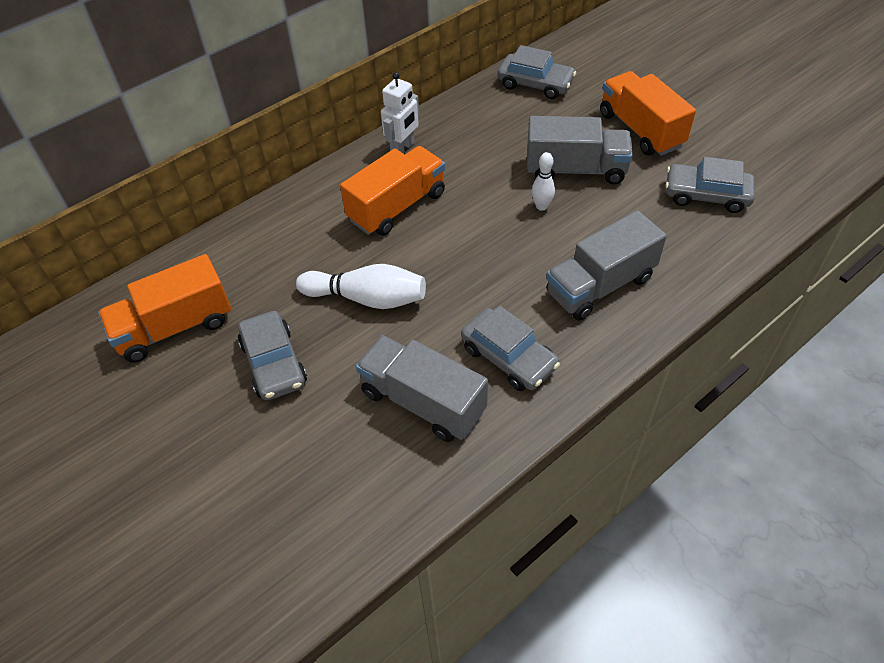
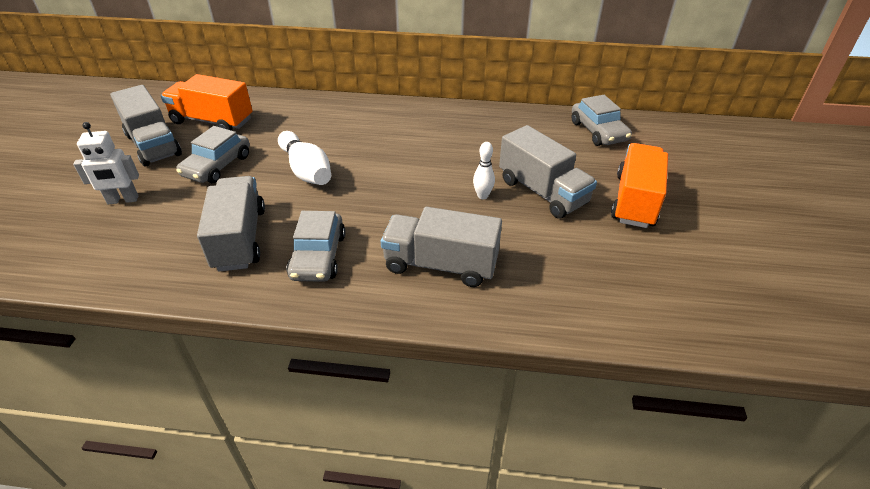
camera: 45 degrees right, 10 degrees down
(159, 401) = (153, 145): none -> grey truck
(397, 207) = (399, 140): orange truck -> none
(403, 148) = (453, 116): white robot -> white robot (123, 200)
(706, 195) = (619, 273): grey car -> none

